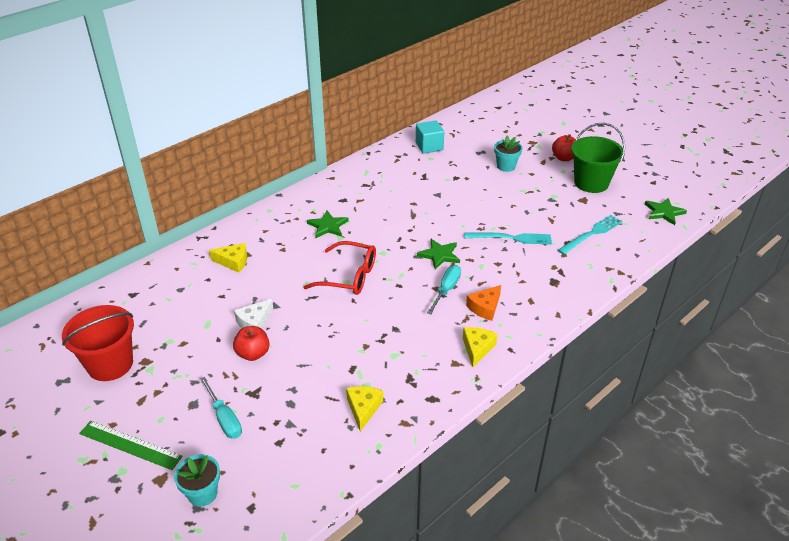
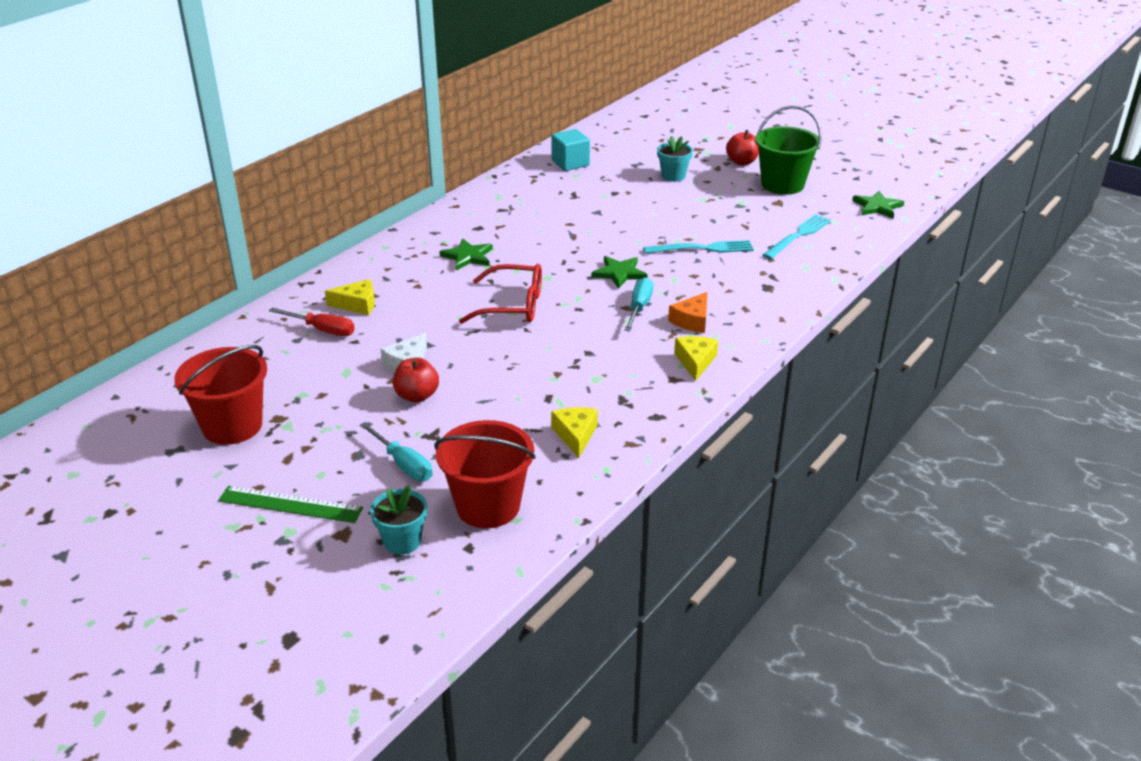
camera: 10 degrees left, 5 degrees down
(201, 282) = (322, 330): none -> red screwdriver
(277, 469) = (488, 506): none -> red bucket

